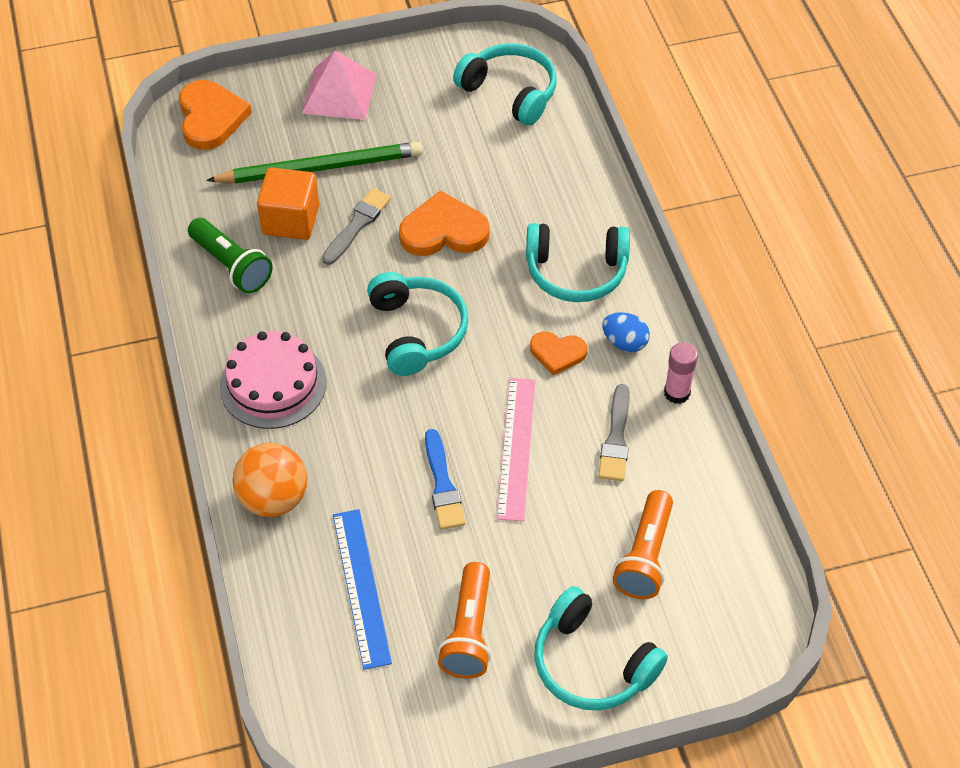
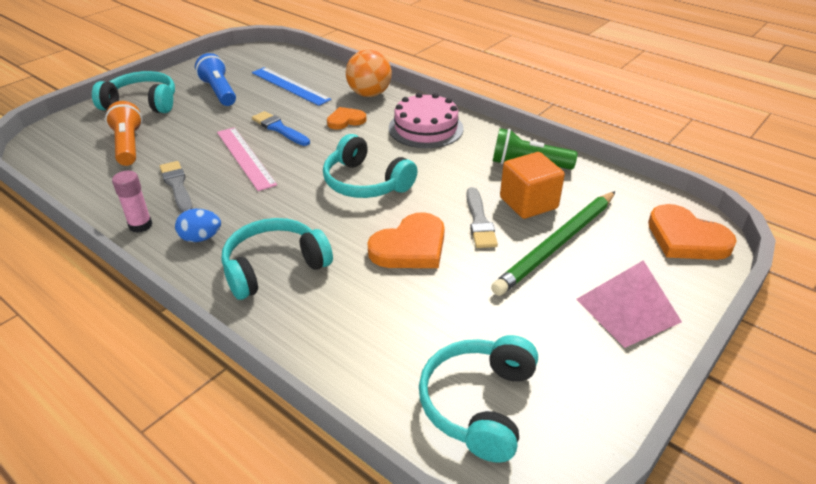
camera: 145 degrees right, 15 degrees down
(469, 632) = (219, 92): orange flashlight -> blue flashlight
(510, 92) = (479, 404): turquoise headphones -> turquoise headphones turned 105 degrees clockwise
(557, 353) = (252, 211): orange heart -> orange heart (345, 120)

